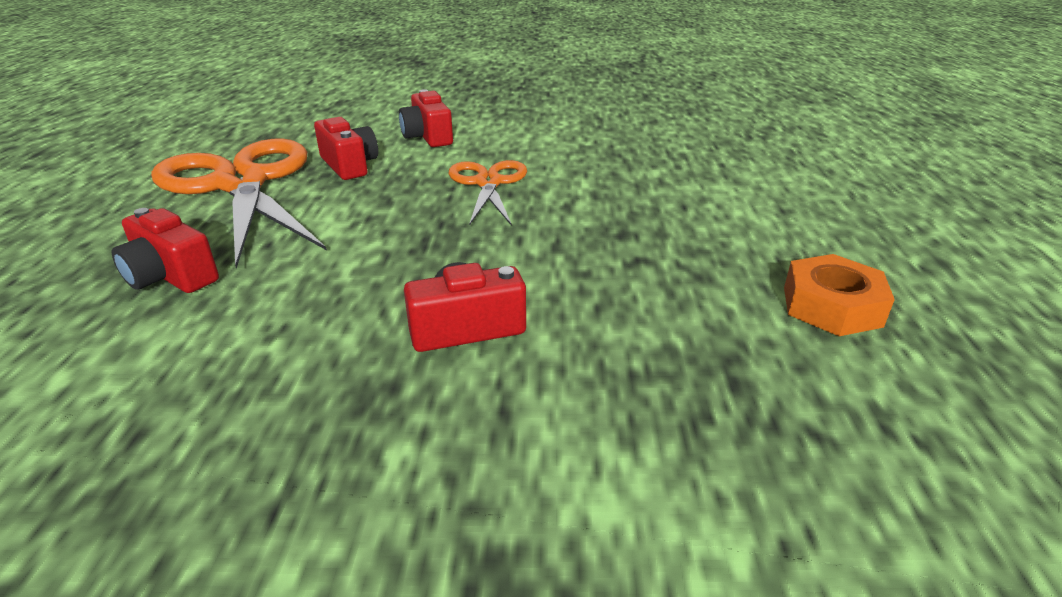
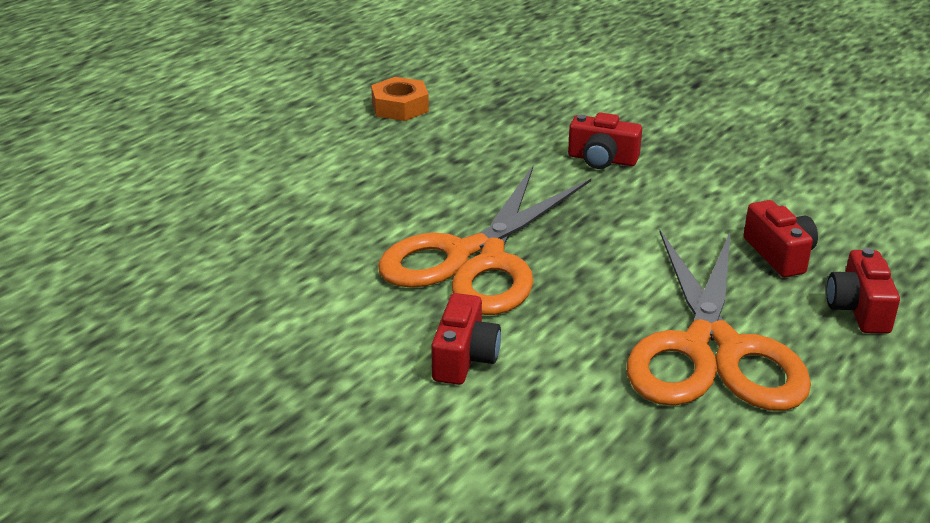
camera: 145 degrees left, 0 degrees up
(349, 165) = (587, 337): red camera -> red camera (858, 309)
(488, 183) = (476, 259): orange scissors -> orange scissors, size x1.88

